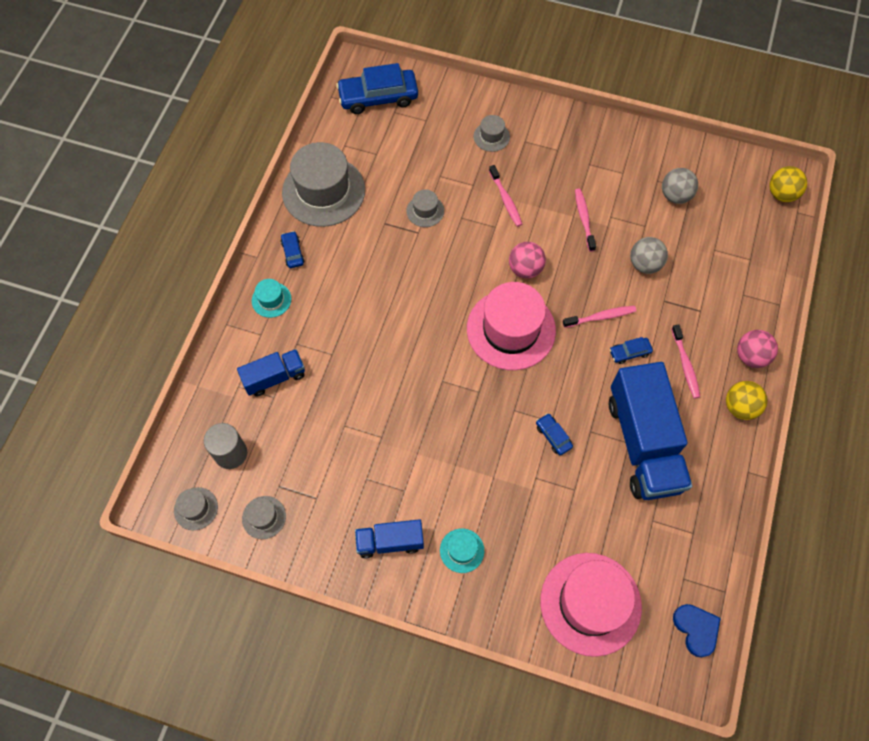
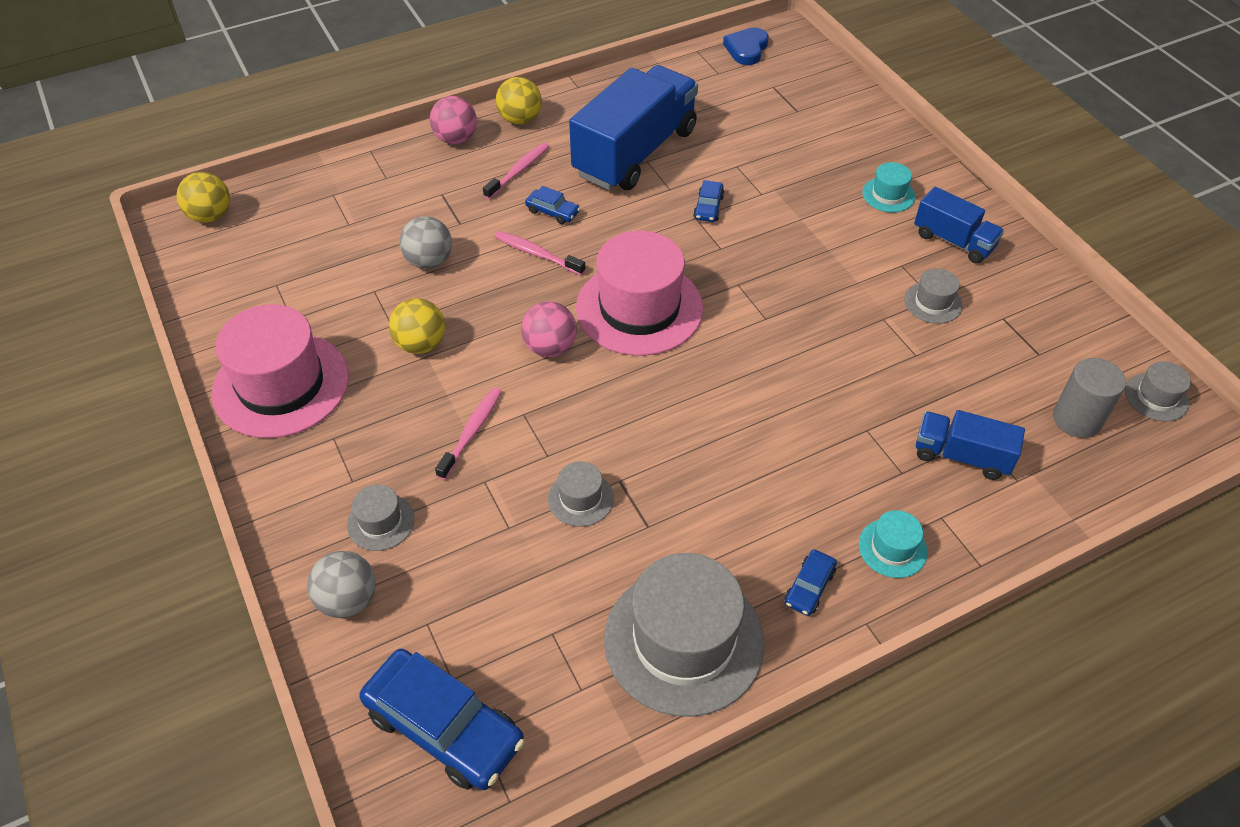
camera: 135 degrees left, 15 degrees down
(264, 517) = (1077, 340): grey hat -> grey hat (933, 302)
(584, 219) = (421, 344): pink toothbrush -> yellow ball
(590, 603) = (812, 105): pink hat -> pink hat (281, 385)
(675, 195) = (300, 292): grey ball -> grey ball (348, 600)

